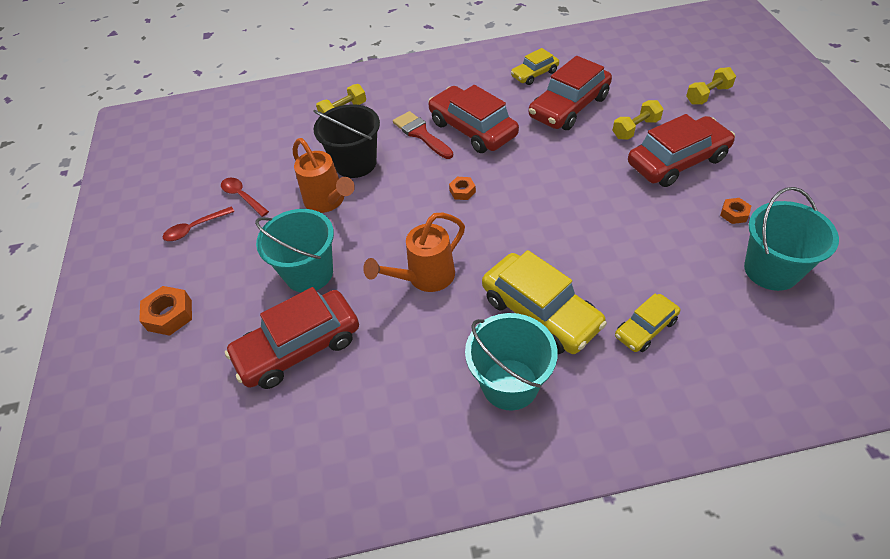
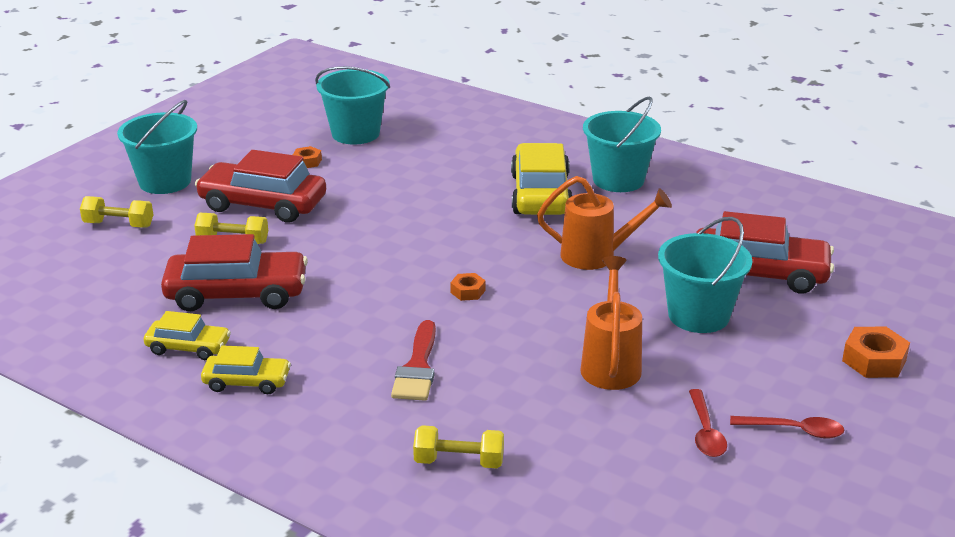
camera: 140 degrees left, 20 degrees down
(355, 163) = (531, 384): black bucket -> none
(472, 129) = (360, 336): red car -> none
(645, 328) = (487, 155): yellow car -> yellow car (247, 382)
(761, 133) = (165, 181): none -> turquoise bucket

